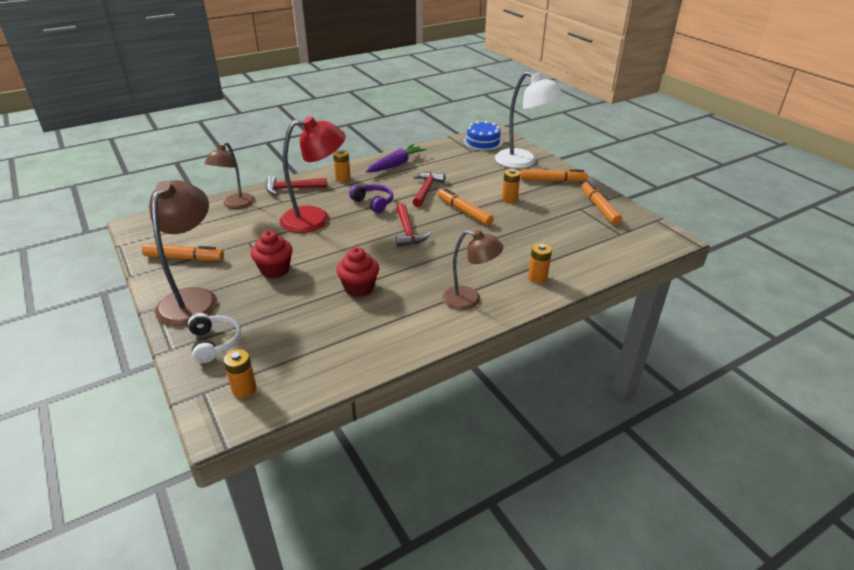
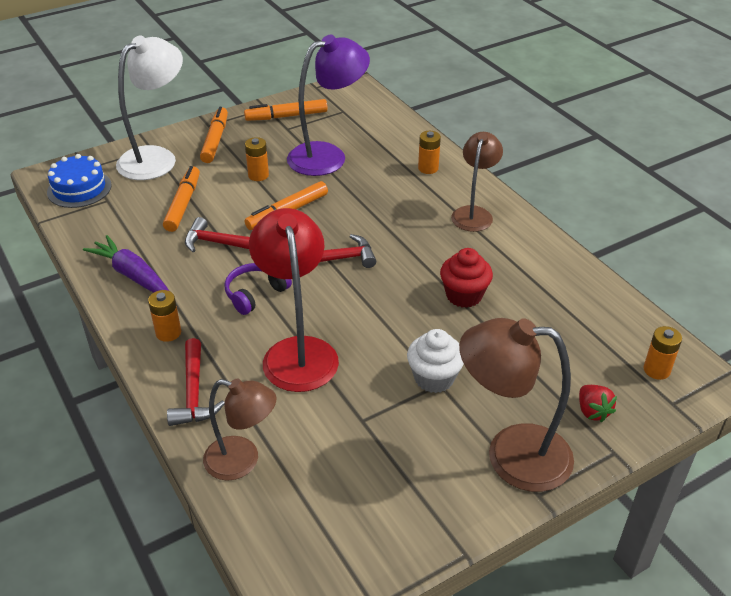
camera: 90 degrees left, 5 degrees up
(184, 258) = (411, 493): orange marker -> orange marker (183, 204)
(214, 343) = (592, 411): white headphones -> red strawberry
(275, 270) = (434, 378): red cupcake -> white cupcake
(544, 227) = (328, 156): none -> purple lamp

